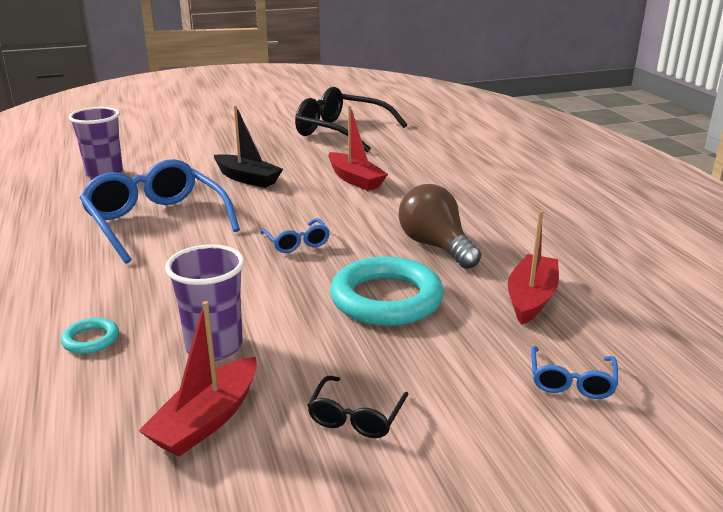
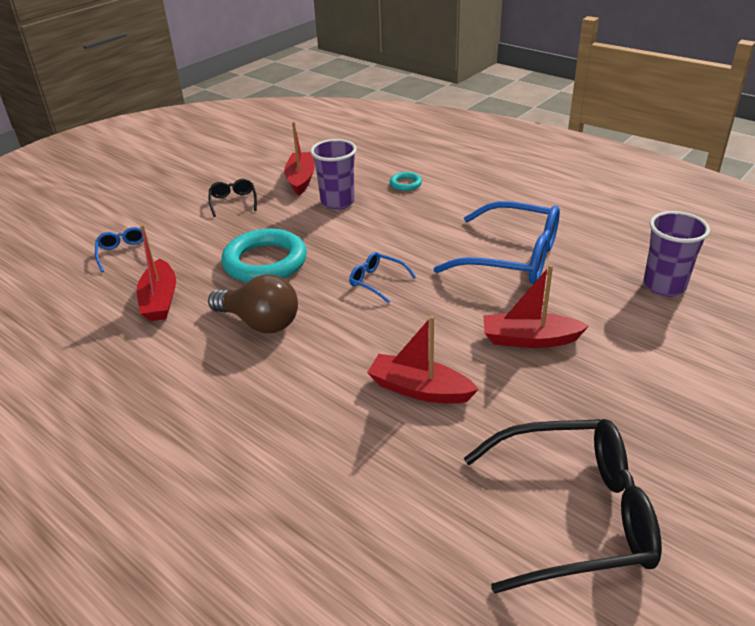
camera: 150 degrees right, 10 degrees up
(247, 179) = (529, 339): black boat -> red boat

